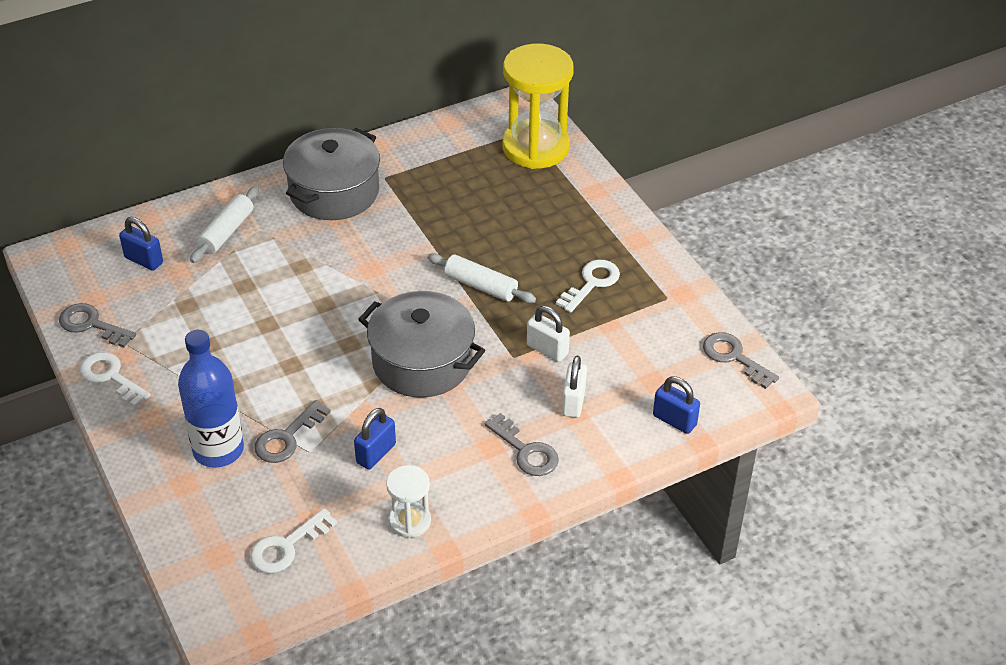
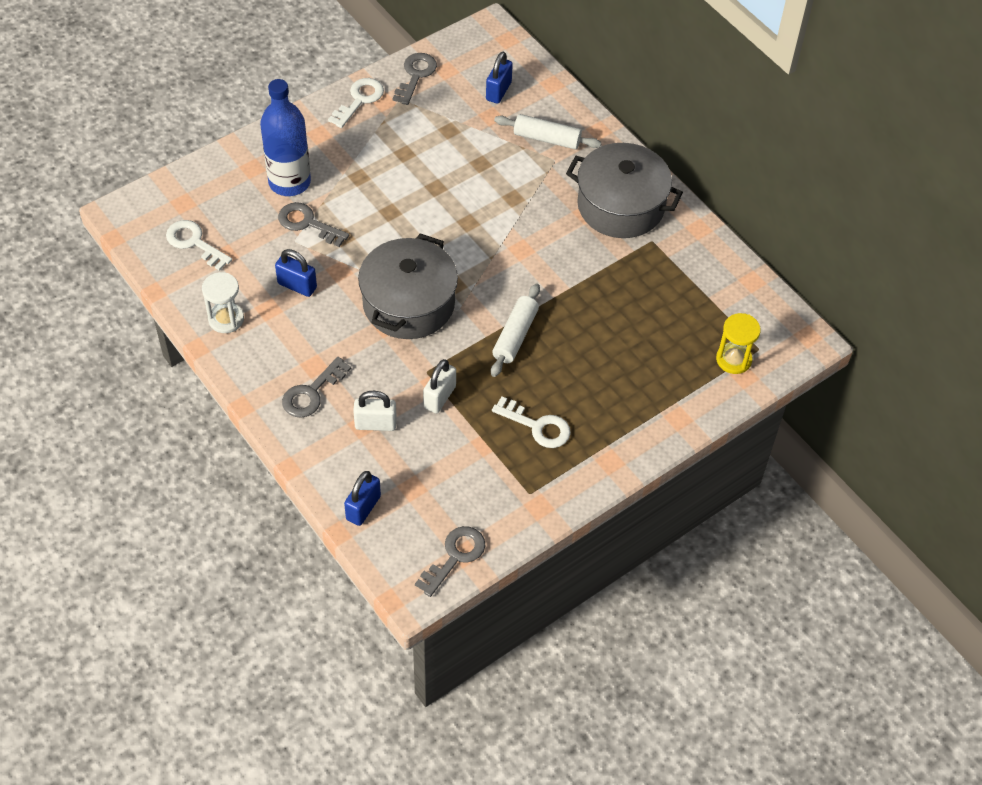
camera: 80 degrees right, 10 degrees up
(535, 147) = (733, 359): yellow hourglass -> yellow hourglass, size x0.50

